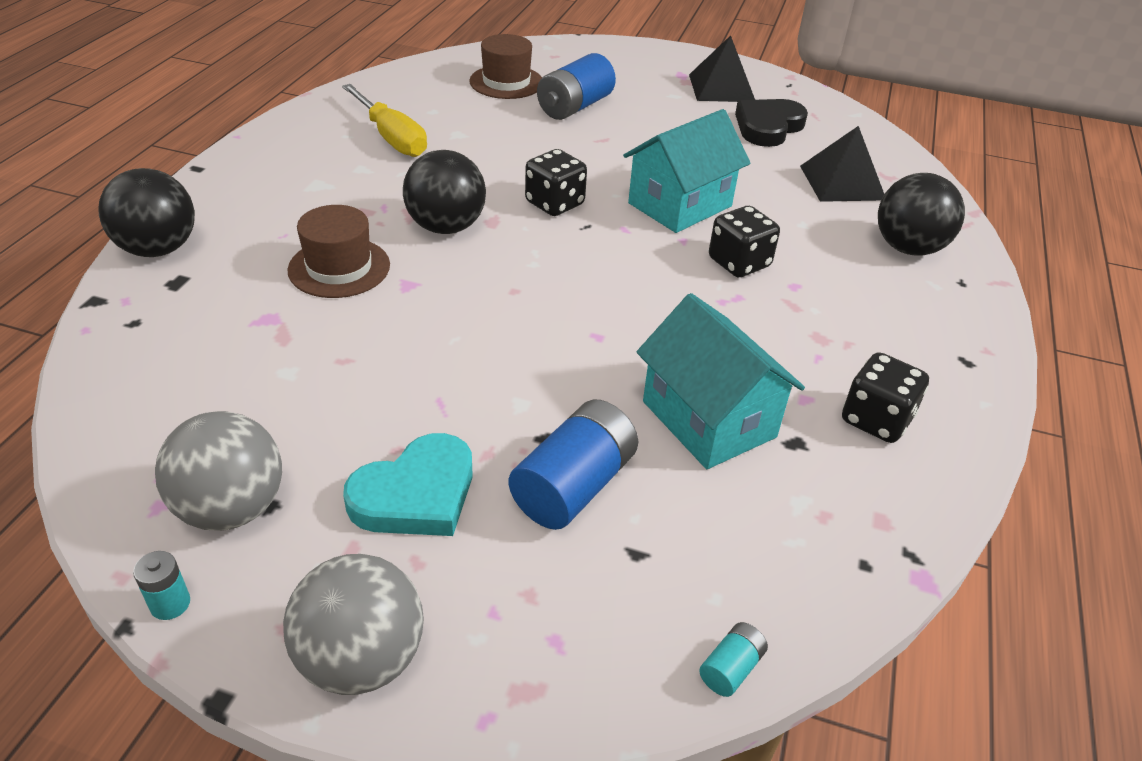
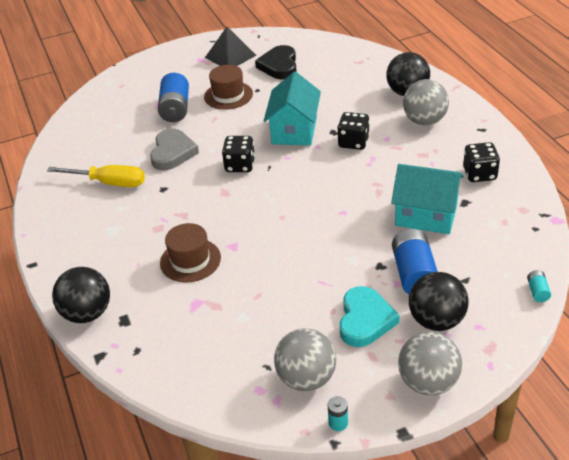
camera: 35 degrees left, 0 degrees up
(446, 227) = (208, 209): black ball -> black ball (436, 320)
(502, 147) = (172, 152): none -> grey heart
(506, 82) = (120, 116): brown hat -> brown hat (228, 95)
(842, 182) = (345, 76): black pyramid -> none
(885, 297) = (424, 121): none -> grey ball

